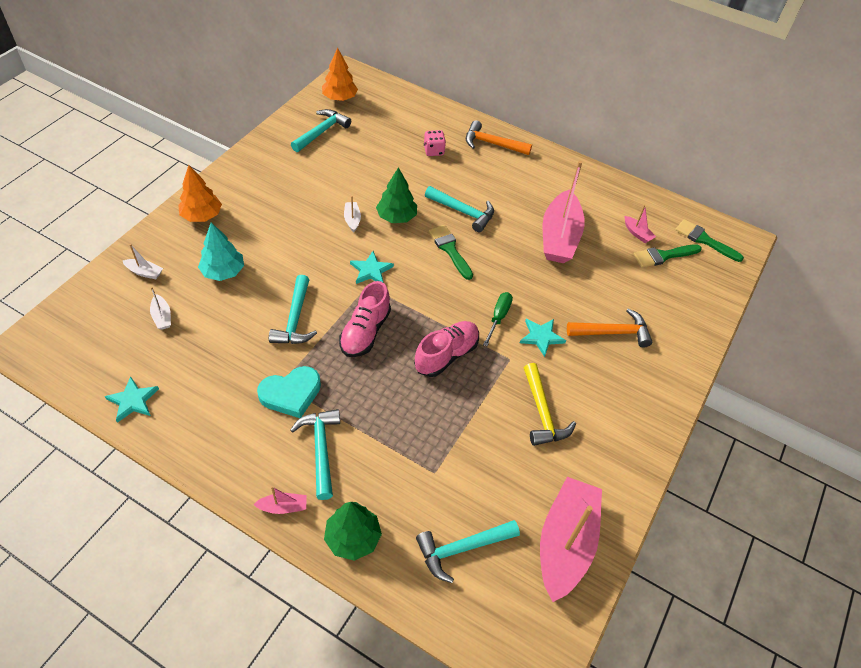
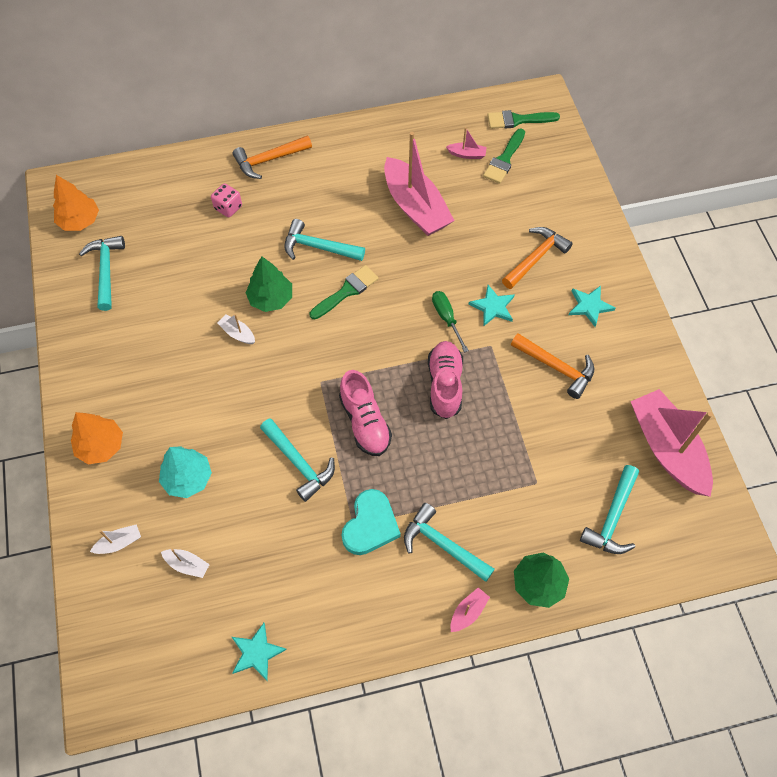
camera: 40 degrees left, 10 degrees up
(371, 270) = (307, 365): turquoise star -> turquoise star (589, 306)
(450, 249) = (346, 291): green brush -> green brush turned 120 degrees clockwise
(463, 212) = (318, 247): turquoise hammer -> turquoise hammer turned 150 degrees counterclockwise
(542, 413) = (556, 367): yellow hammer -> orange hammer

